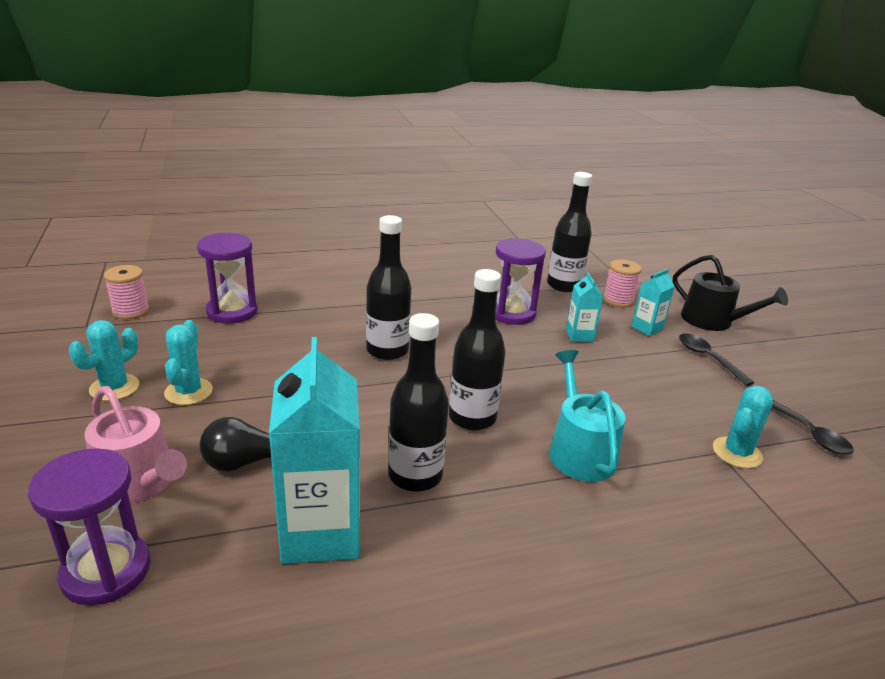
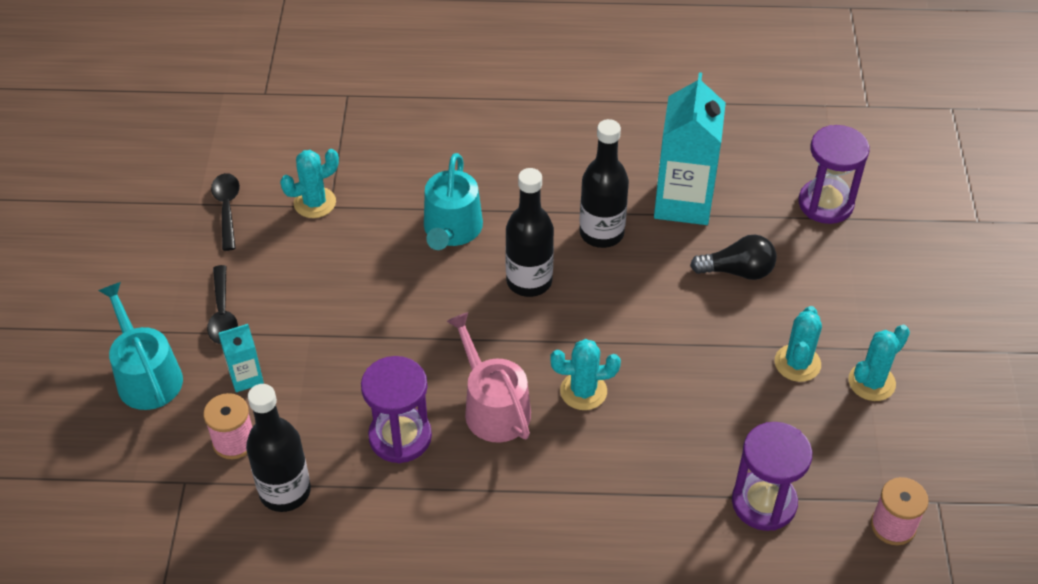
camera: 160 degrees left, 20 degrees up
(140, 482) = (820, 267): pink watering can -> pink watering can (493, 407)
(387, 350) = (583, 391): black bottle -> turquoise cactus
(579, 335) = (342, 378): turquoise carton -> none
(712, 321) = (146, 376): black watering can -> turquoise watering can

